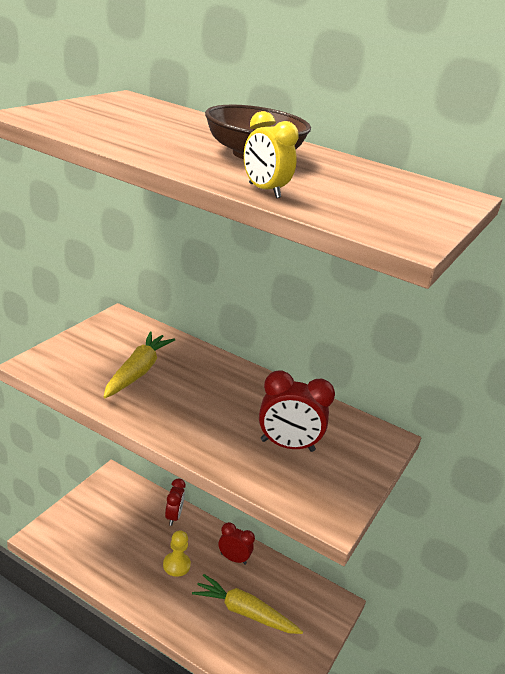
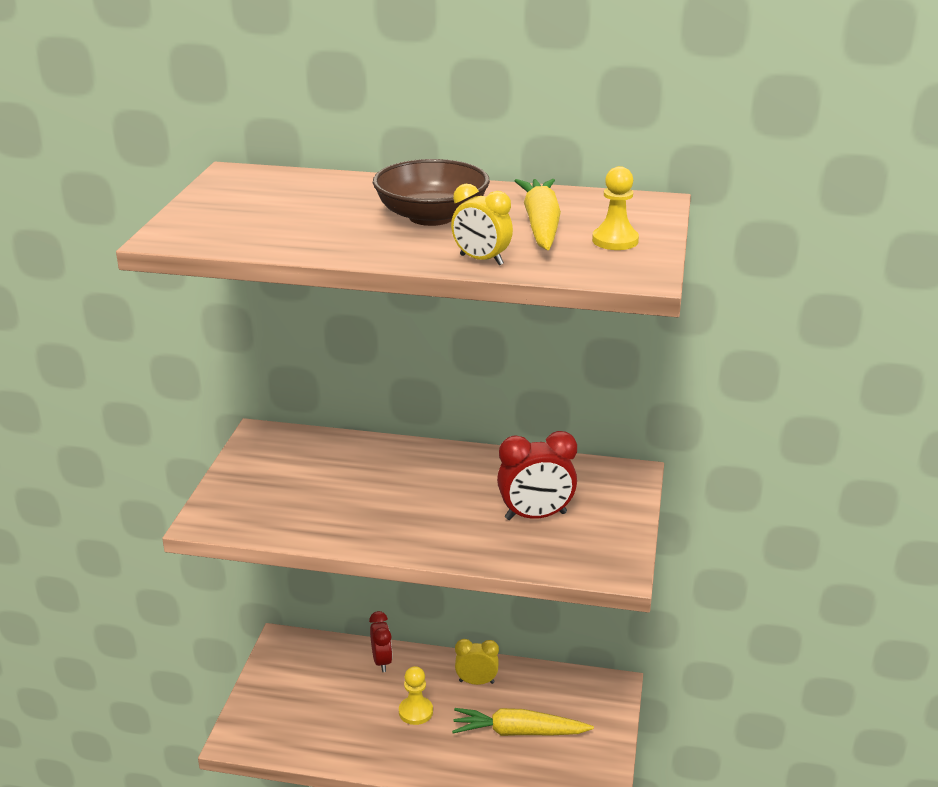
camera: 15 degrees left, 0 degrees up
(137, 372) = (326, 491): yellow carrot -> yellow carrot (541, 225)
(233, 558) = (476, 682): red clock -> yellow clock
(402, 210) = (615, 240): none -> yellow pawn

